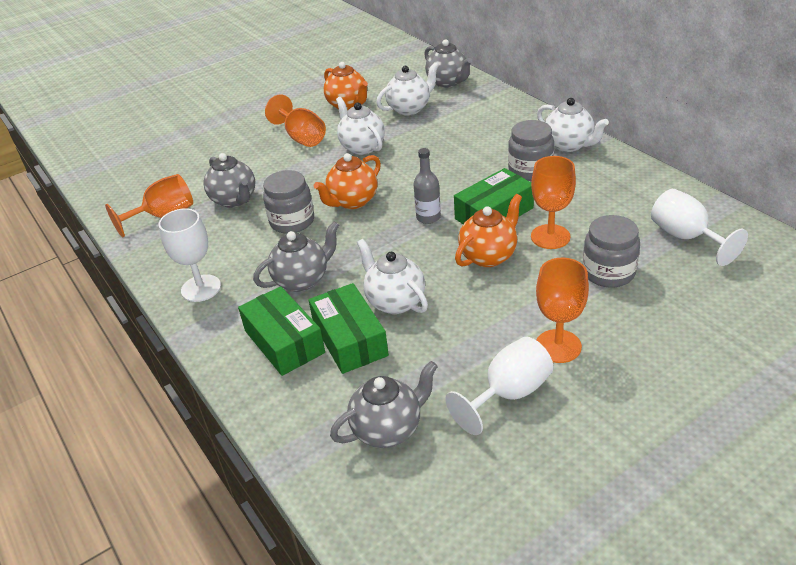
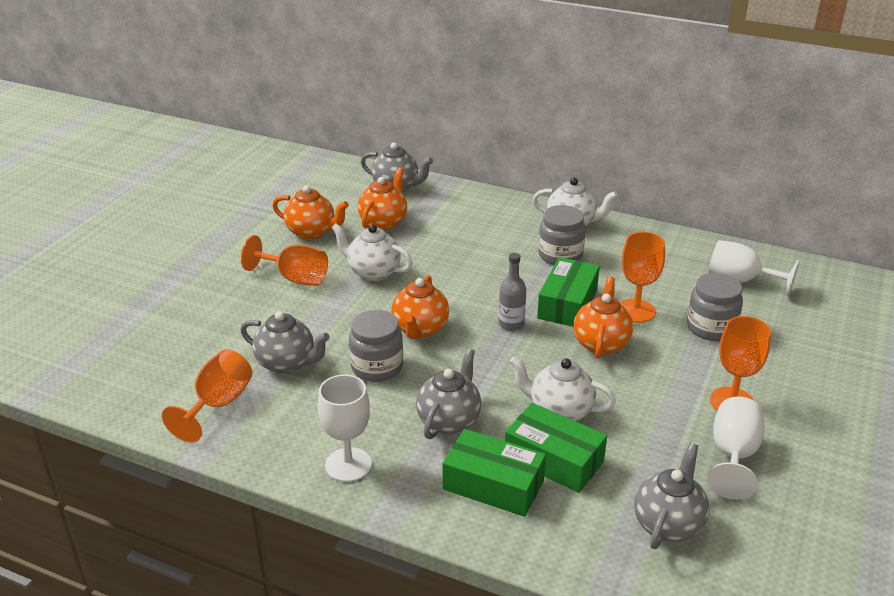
camera: 35 degrees left, 5 degrees down
(409, 109) = (383, 222): white teapot -> orange teapot

